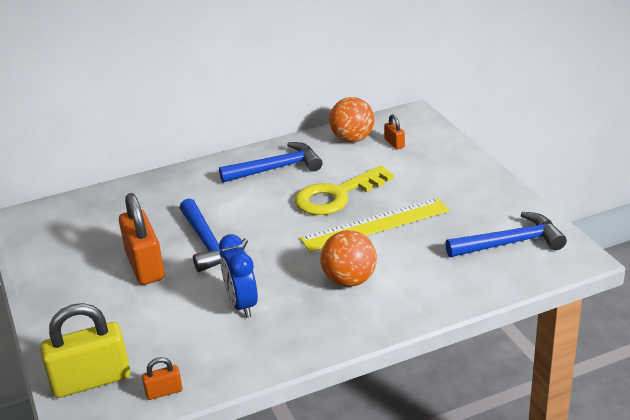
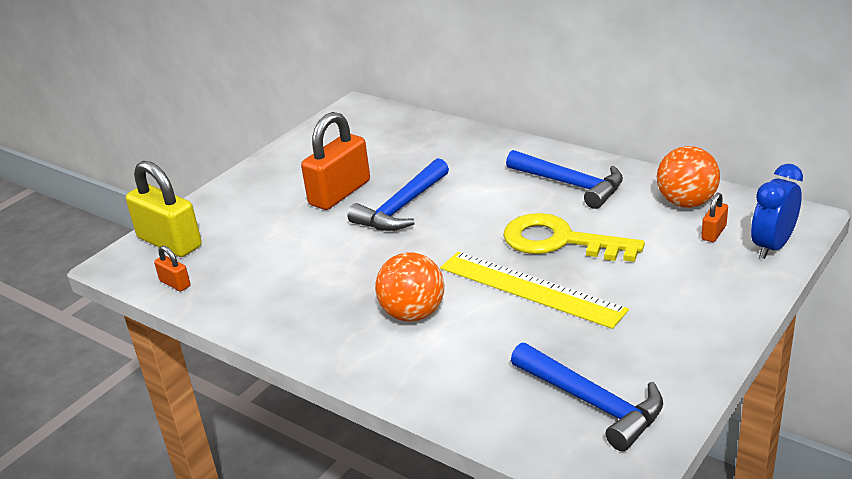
camera: 60 degrees right, 0 degrees up
(242, 305) = (322, 268): blue clock -> blue clock (772, 246)

